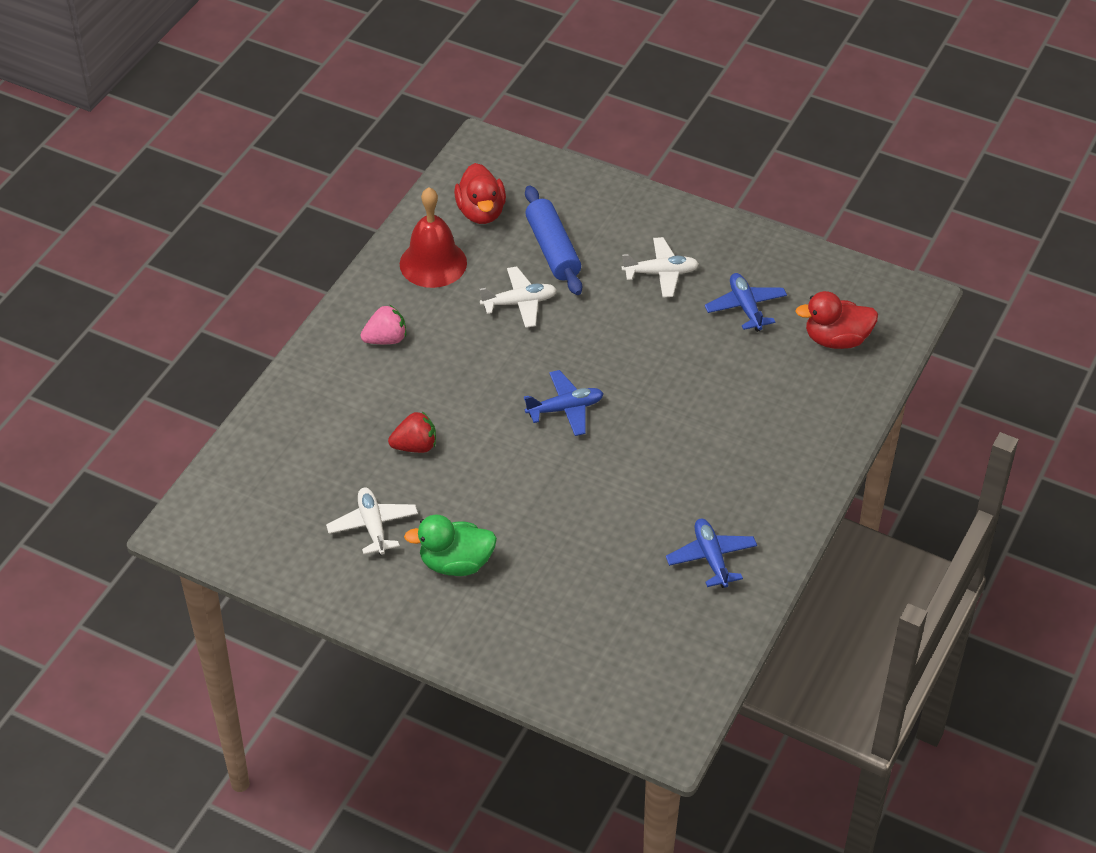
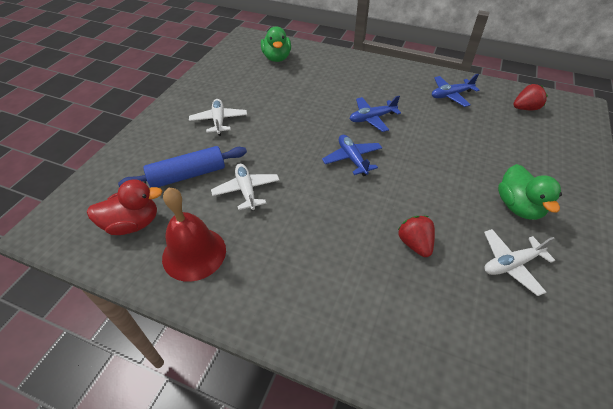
camera: 95 degrees left, 0 degrees up
(386, 339) = (293, 281): pink strawberry -> none
(667, 651) = (525, 108): none -> red strawberry
(745, 307) = (251, 87): blue plane -> blue plane (372, 118)
(836, 339) = (277, 58): red duck -> green duck

